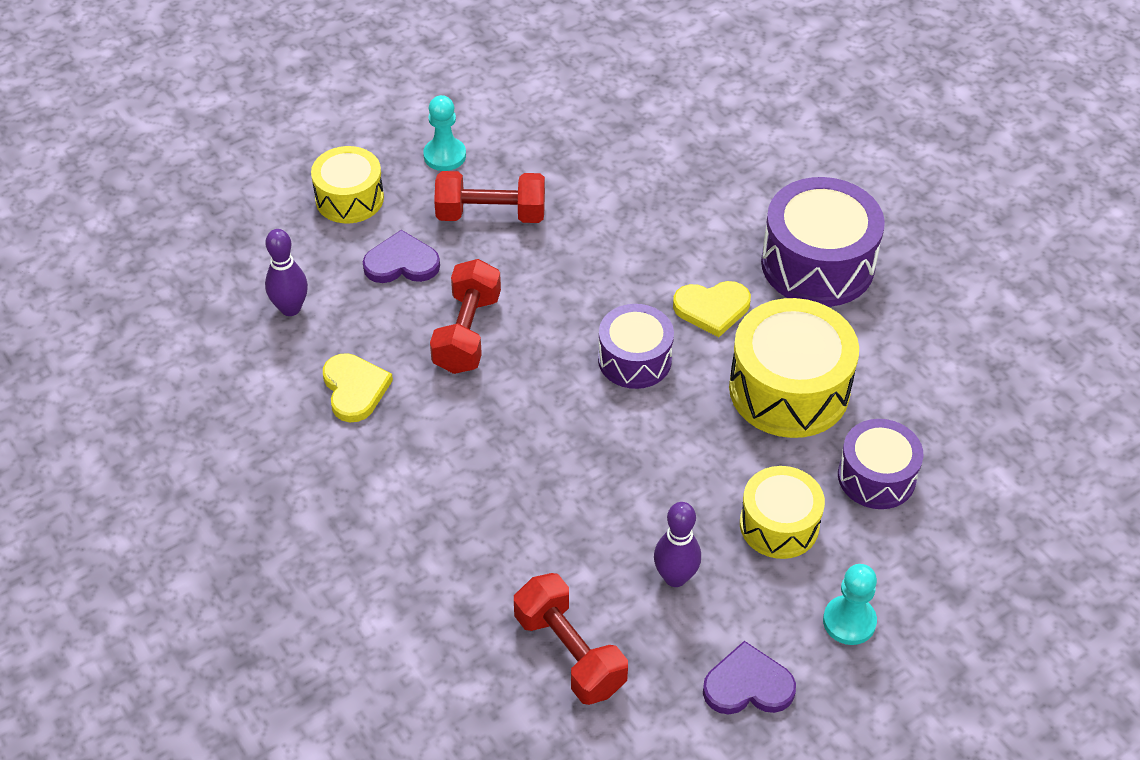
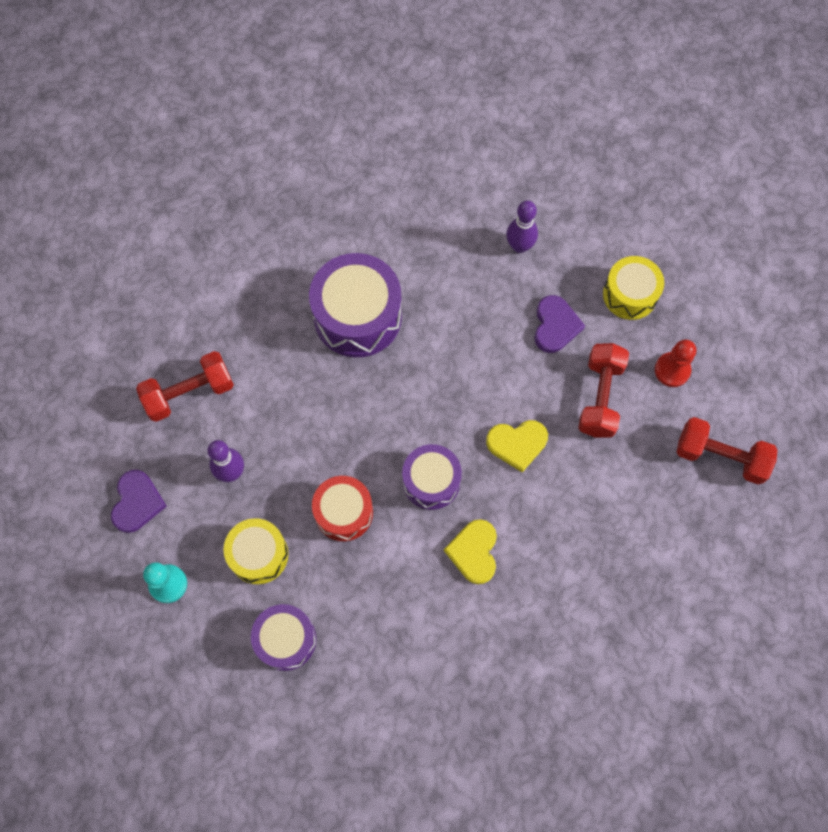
camera: 100 degrees right, 20 degrees up
(355, 389) = (436, 283): yellow heart -> yellow heart (517, 444)
(444, 156) = (672, 370): turquoise pawn -> red pawn
(467, 333) = (477, 364): red dumbbell -> red dumbbell (720, 456)
(698, 442) = (343, 512): none -> red drum
(789, 389) = (381, 593): yellow drum -> none
(817, 264) = (511, 652): purple drum -> purple drum (357, 316)

